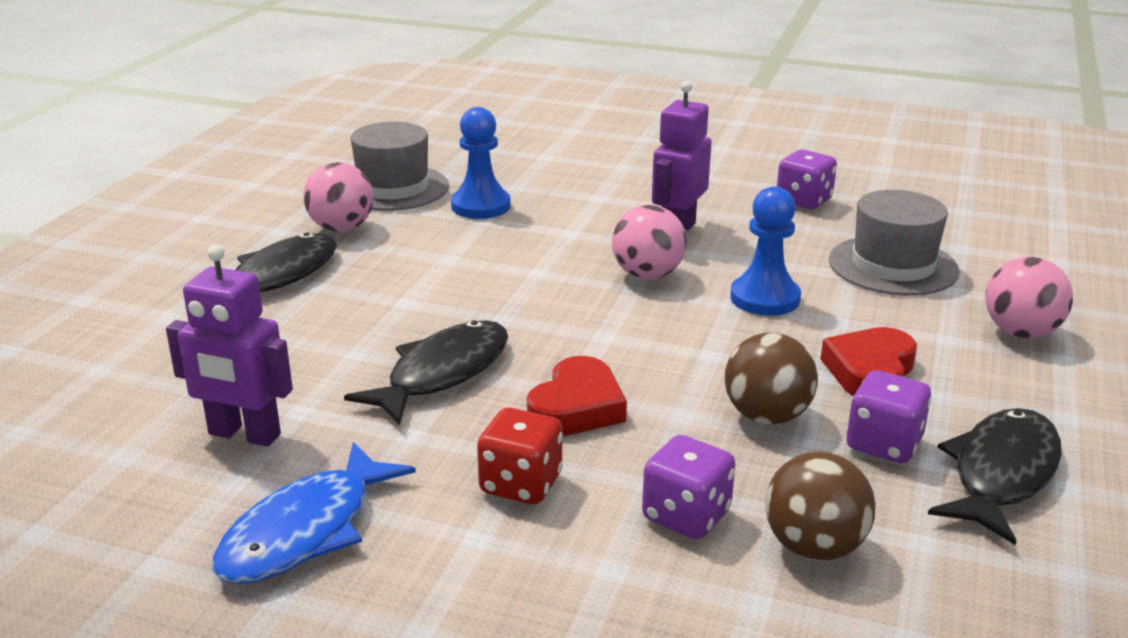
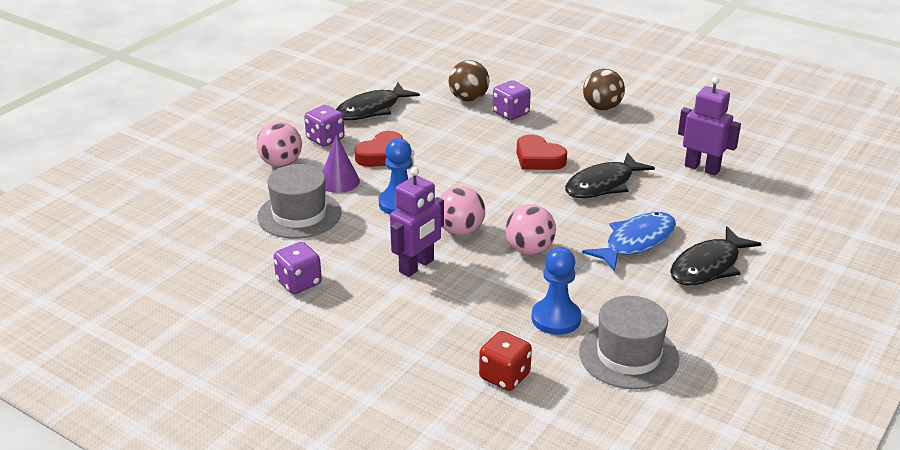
camera: 165 degrees left, 5 degrees up
(305, 531) = (665, 128): blue fish -> blue fish (636, 242)
(341, 228) = (669, 309): pink ball -> pink ball (529, 250)
(521, 484) = (574, 132): red dice -> red dice (504, 376)
(577, 407) = (538, 159): red heart -> red heart turned 90 degrees counterclockwise
(766, 416) = (450, 143): brown ball -> brown ball (602, 107)
(884, 444) = (408, 125): purple dice -> purple dice (325, 139)
(891, 317) = (339, 181): none -> purple cone

